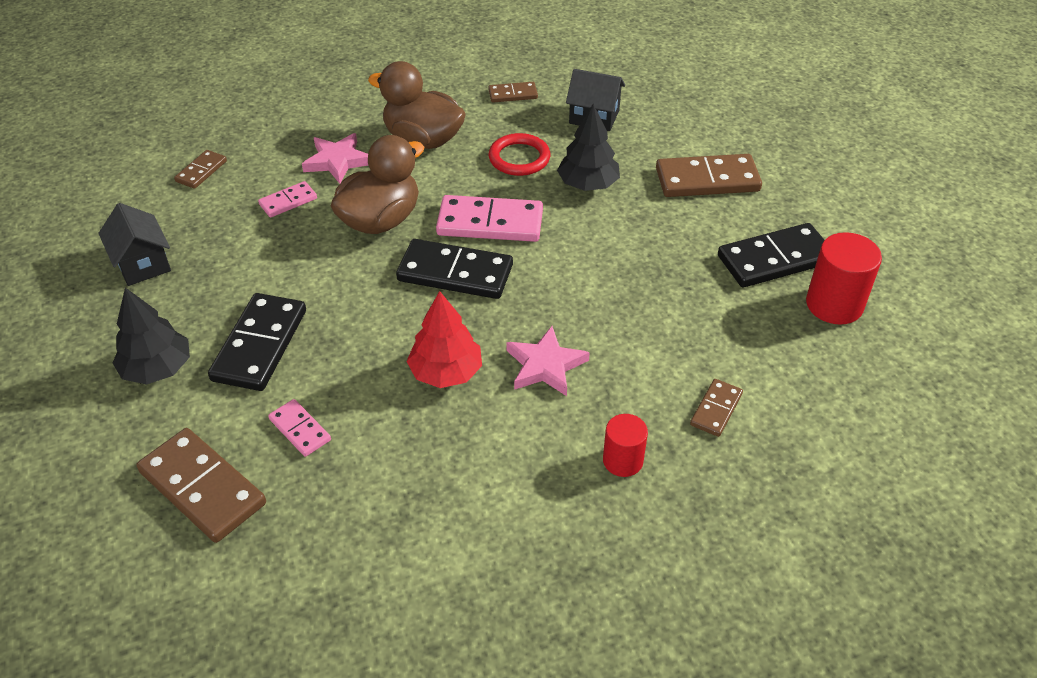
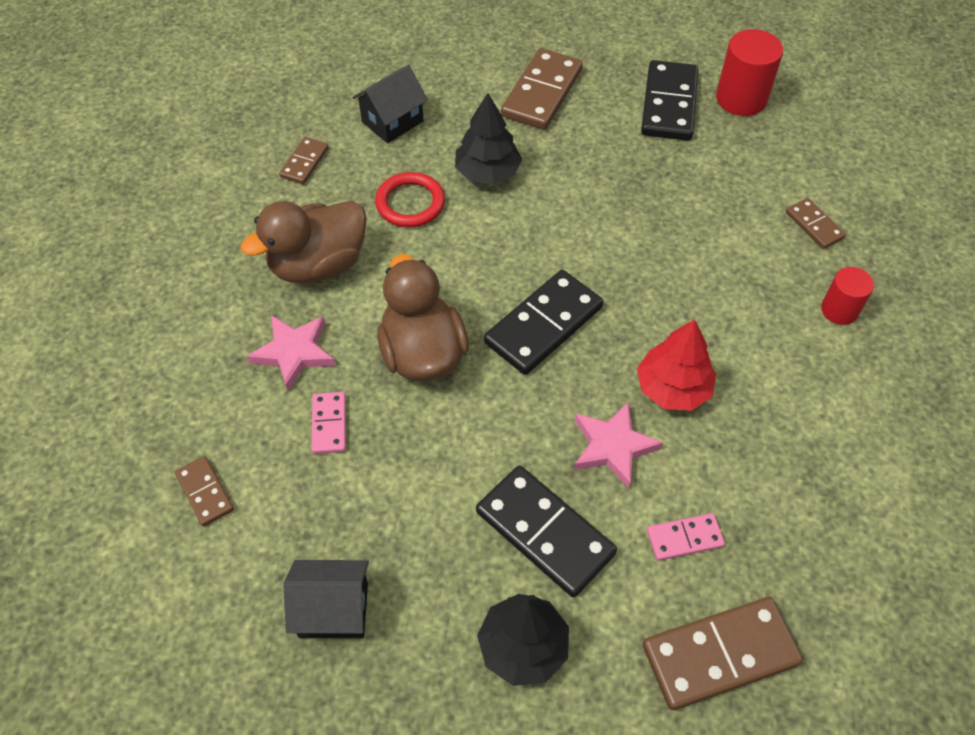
camera: 60 degrees left, 10 degrees up
(490, 223) = (490, 267): pink domino -> none
(545, 365) = (705, 311): pink star -> pink star (612, 446)

